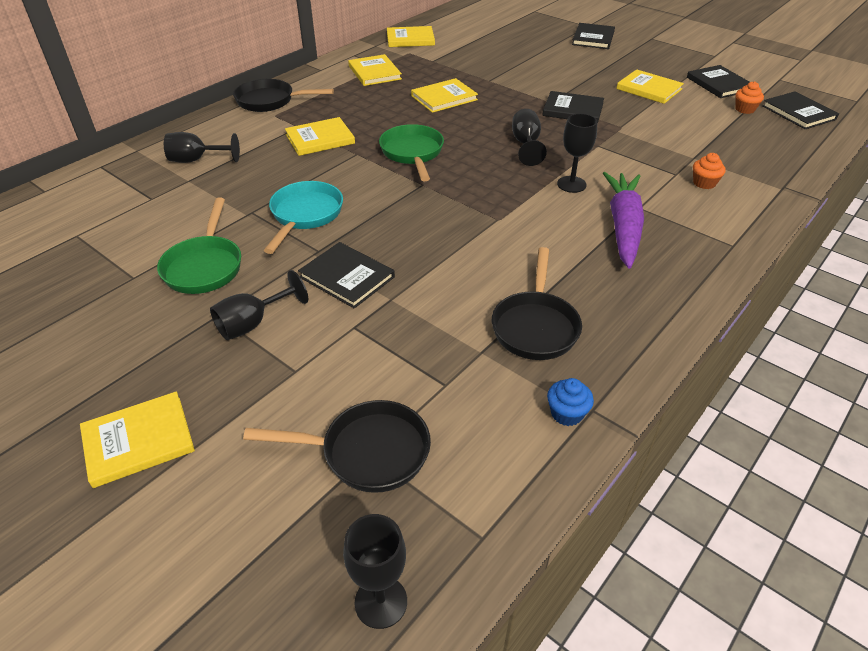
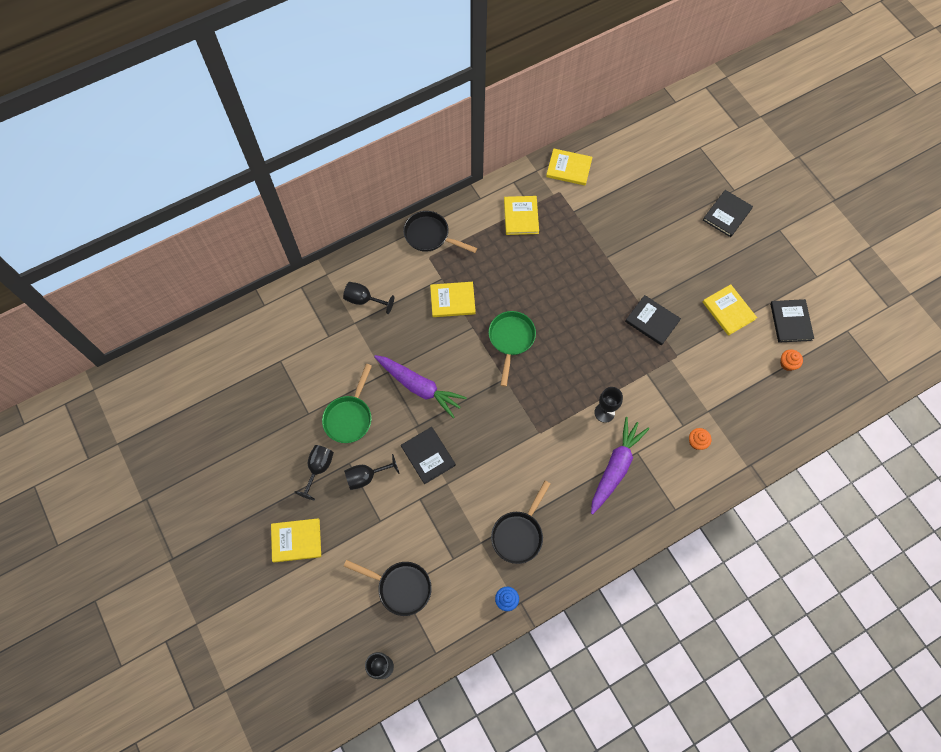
camera: 20 degrees right, 25 degrees up
(305, 215) = (419, 387): turquoise pan -> purple carrot
(444, 98) = (561, 272): yellow book -> none
(526, 144) = (595, 355): black goblet -> black goblet (319, 468)
(798, 113) = (827, 382): black book -> none

